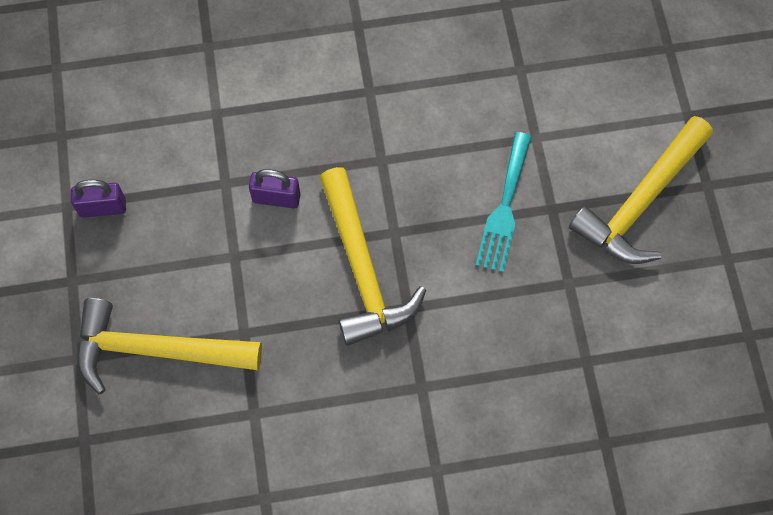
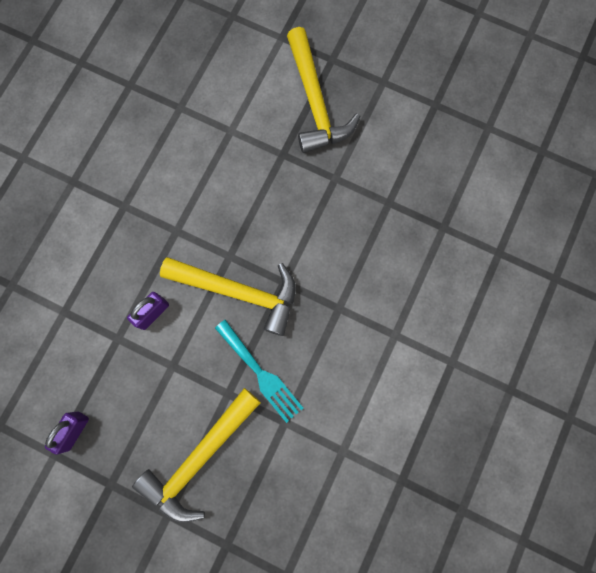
camera: 55 degrees left, 10 degrees up
(504, 208) = (262, 181): turquoise fork -> turquoise fork (261, 374)

